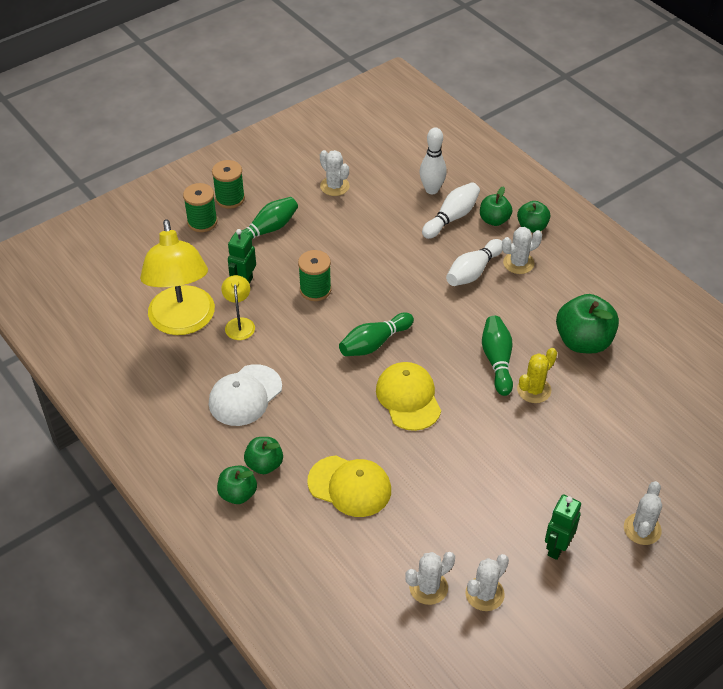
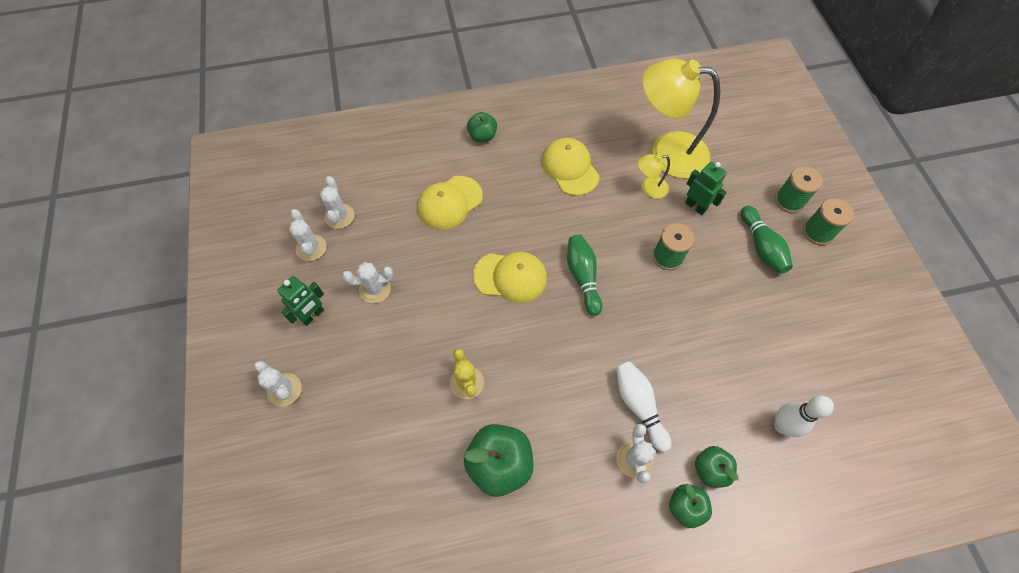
camera: 115 degrees right, 15 degrees up
(239, 324) = (649, 188): yellow lamp -> yellow lamp turned 150 degrees clockwise
(245, 395) = (570, 168): white cap -> yellow cap
(264, 464) = (499, 159): green apple -> none
(334, 186) = (813, 330): white cactus -> white cactus (375, 289)
(451, 218) = (728, 424): white bowling pin -> none
(497, 361) = (515, 368): green bowling pin -> none
(557, 547) = (313, 315): green robot -> green robot turned 75 degrees clockwise

